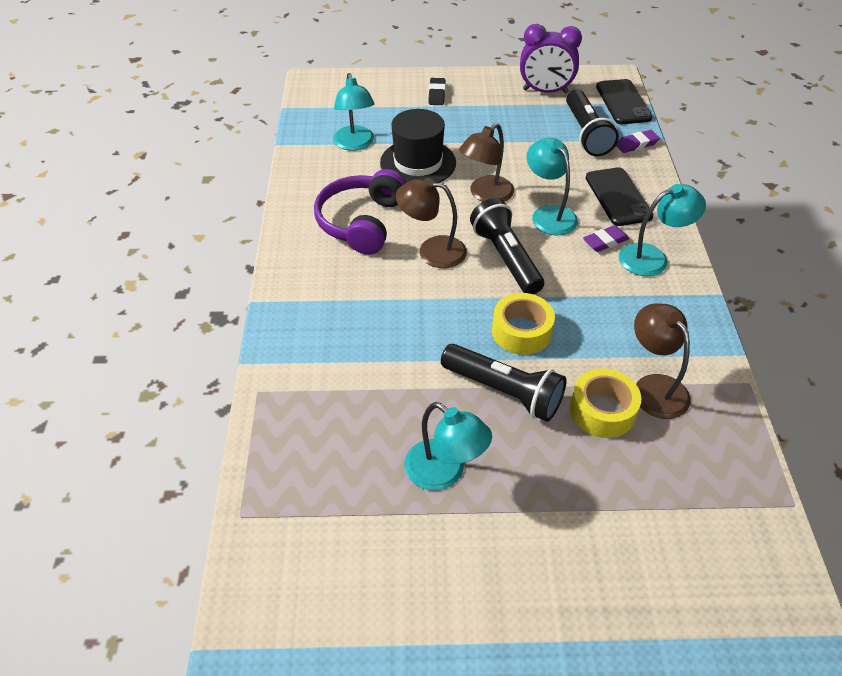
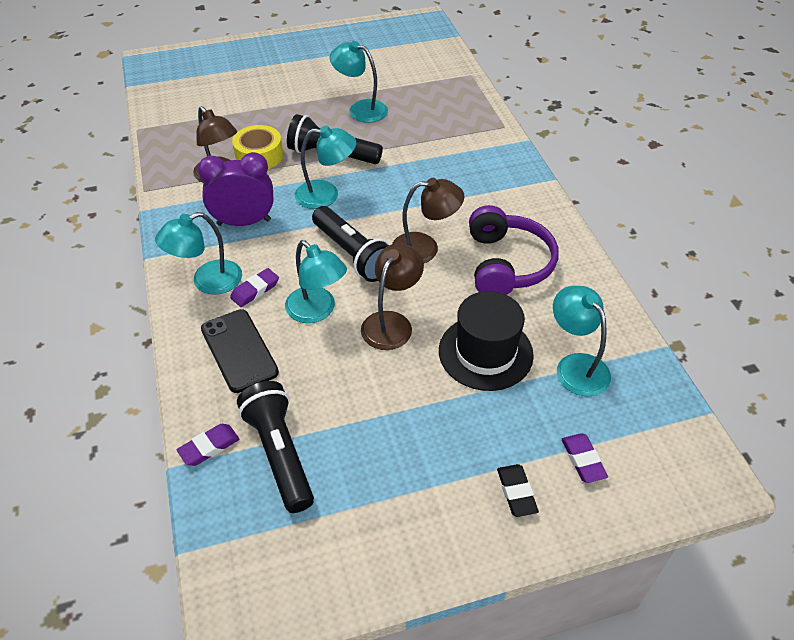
camera: 165 degrees right, 0 degrees up
(386, 100) = (583, 460): none -> purple eraser
(521, 331) = (326, 195): yellow tape -> turquoise lamp
(545, 91) = (350, 543): purple clock -> purple clock (244, 222)
(623, 102) = (222, 543): black phone -> none

